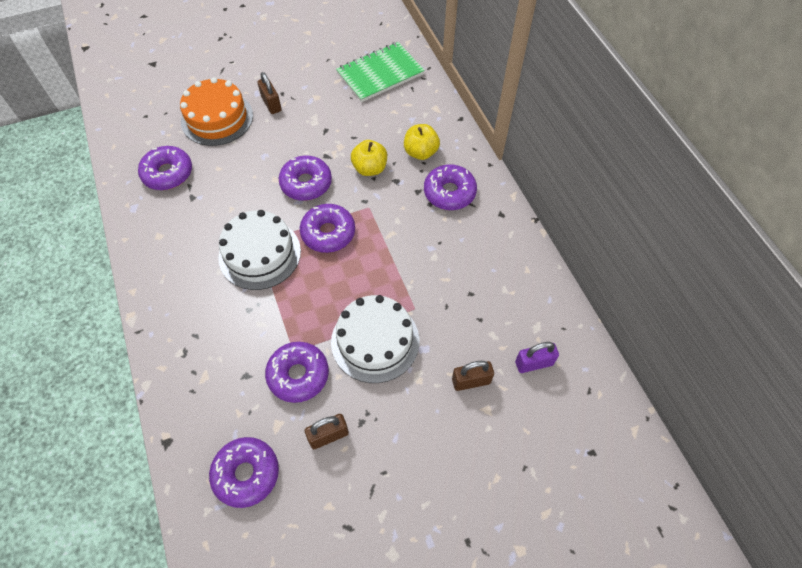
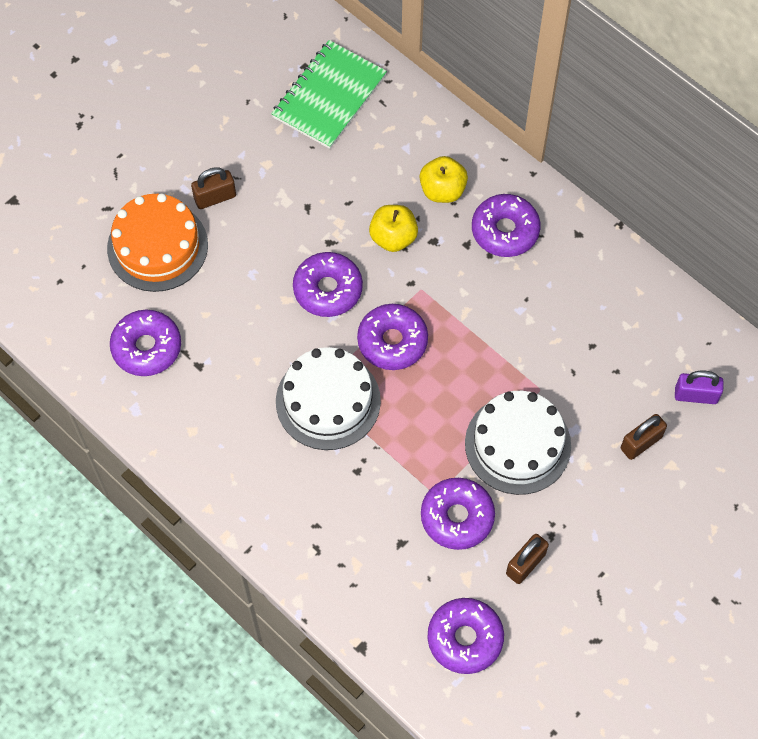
camera: 25 degrees left, 5 degrees up
(271, 104) = (215, 197): brown padlock -> brown padlock turned 60 degrees counterclockwise
(534, 363) = (695, 395): purple padlock -> purple padlock turned 45 degrees clockwise

